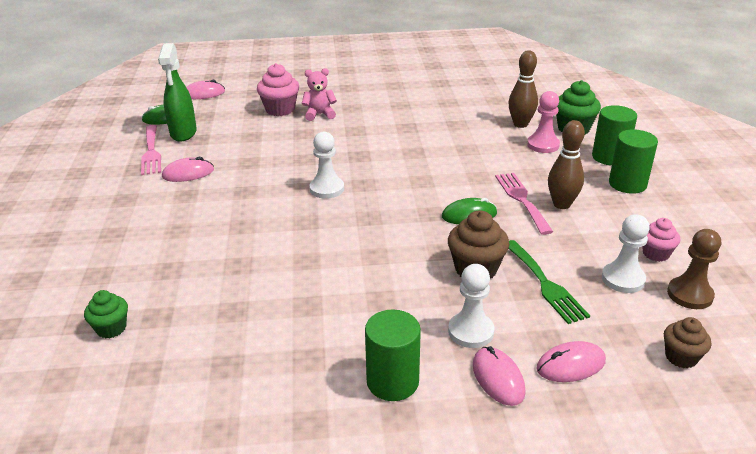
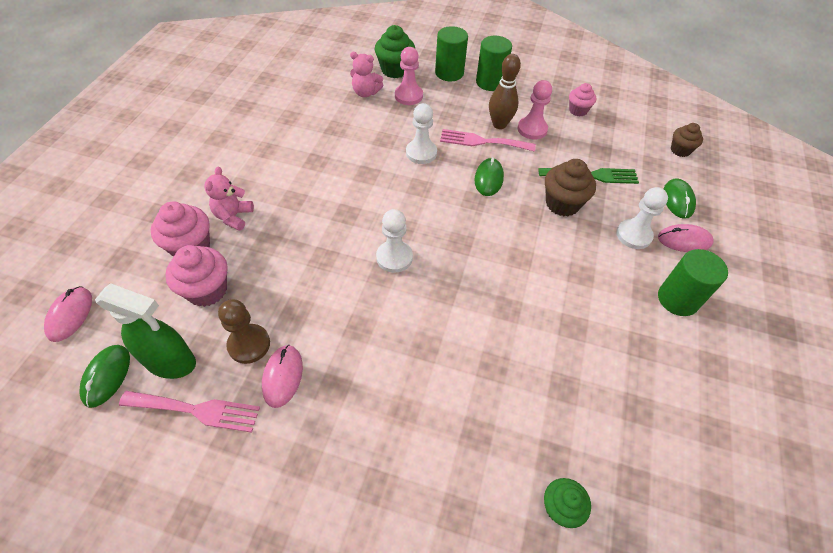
camera: 70 degrees left, 20 degrees up
(246, 126) = (207, 290): none -> pink cupcake
(520, 124) = (366, 93): brown bowling pin -> pink teddy bear
(570, 365) = (678, 200): pink mouse -> green mouse
(579, 227) = (532, 129): none -> pink pawn
(623, 279) = (599, 137): white pawn -> white pawn (421, 153)
(689, 294) = (624, 118): brown pawn -> brown pawn (249, 344)

